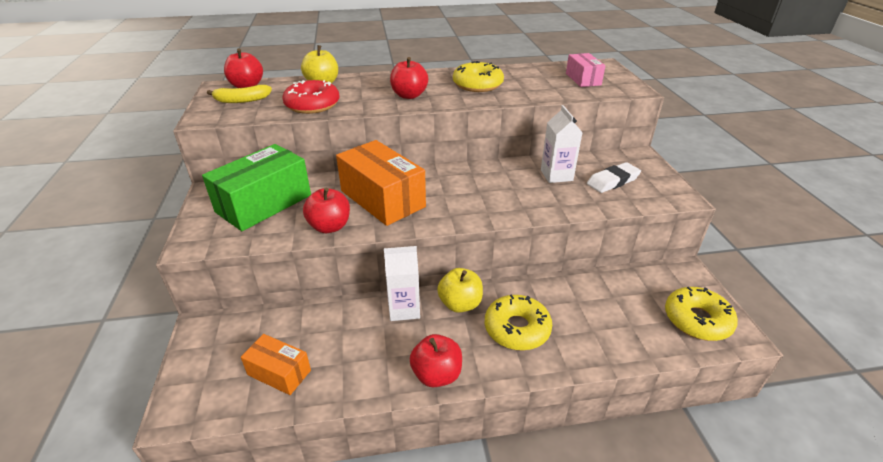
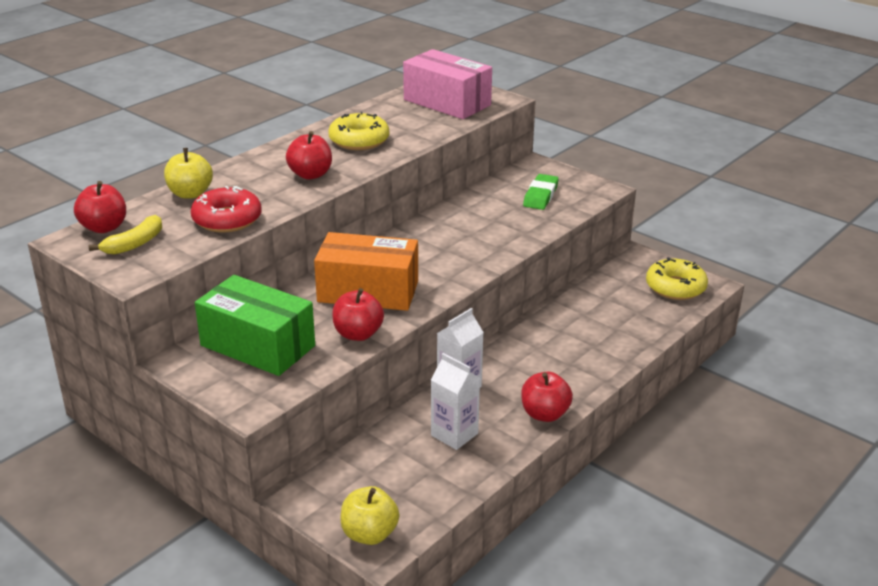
camera: 40 degrees left, 5 degrees down
(264, 203) = (258, 345): green box -> green box turned 60 degrees counterclockwise
(279, 372) = (422, 480): orange box -> none
(460, 304) = (499, 360): yellow apple -> yellow apple (369, 534)
(517, 329) = (563, 355): yellow donut -> none
(556, 175) = (490, 209): white carton -> white carton (454, 434)
(583, 79) = (447, 102): pink box -> pink box, size x1.81
(613, 181) = (540, 196): white eraser -> green eraser

